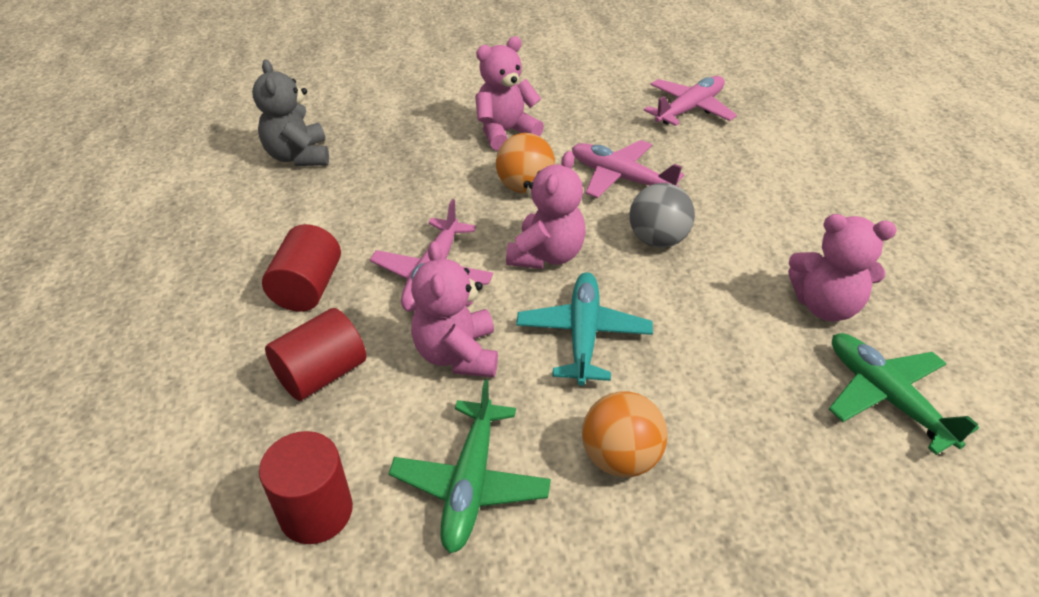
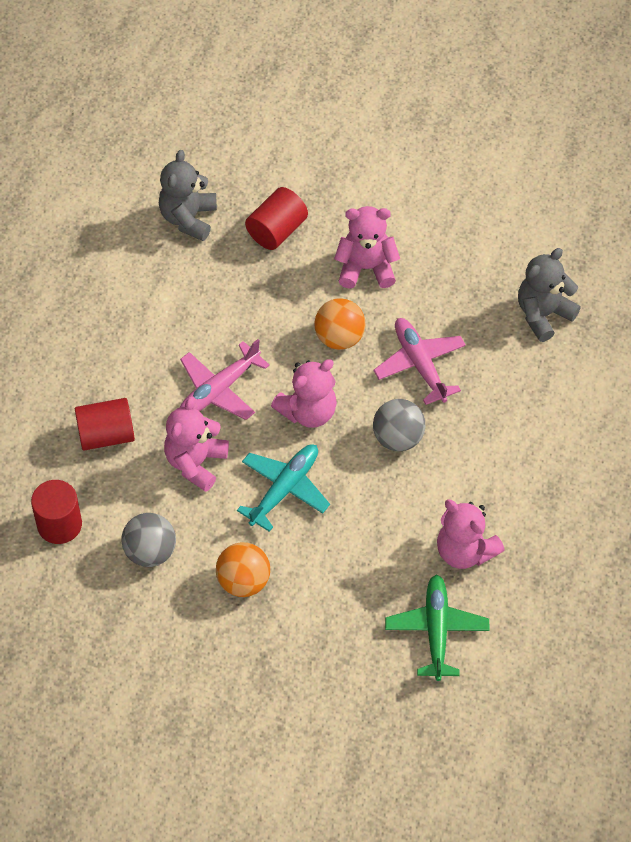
camera: 30 degrees right, 15 degrees up
(308, 288) = (131, 360): red cylinder -> red cylinder (277, 230)
(471, 483) = (150, 552): green plane -> grey ball
(689, 109) = (543, 314): pink plane -> grey teddy bear

